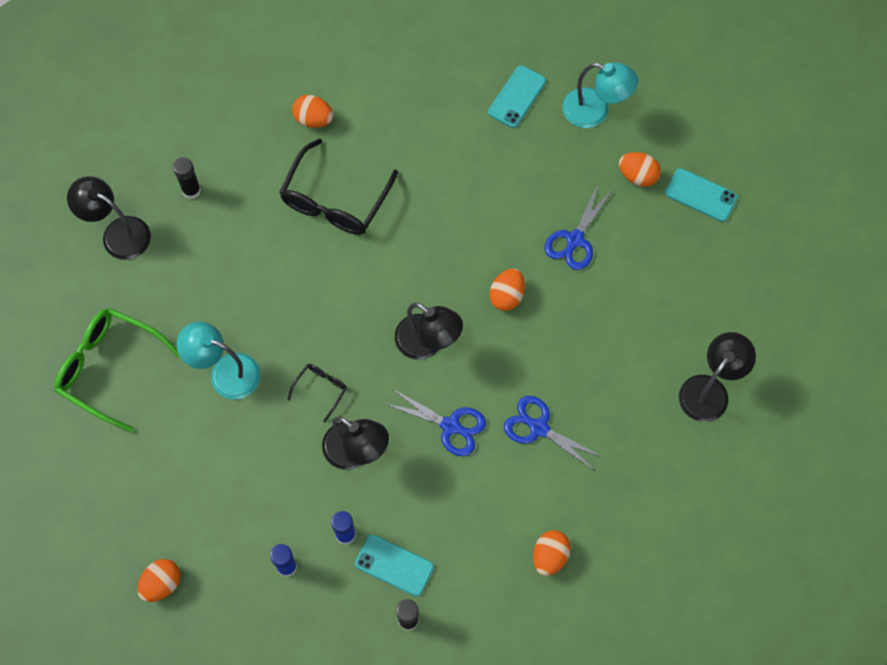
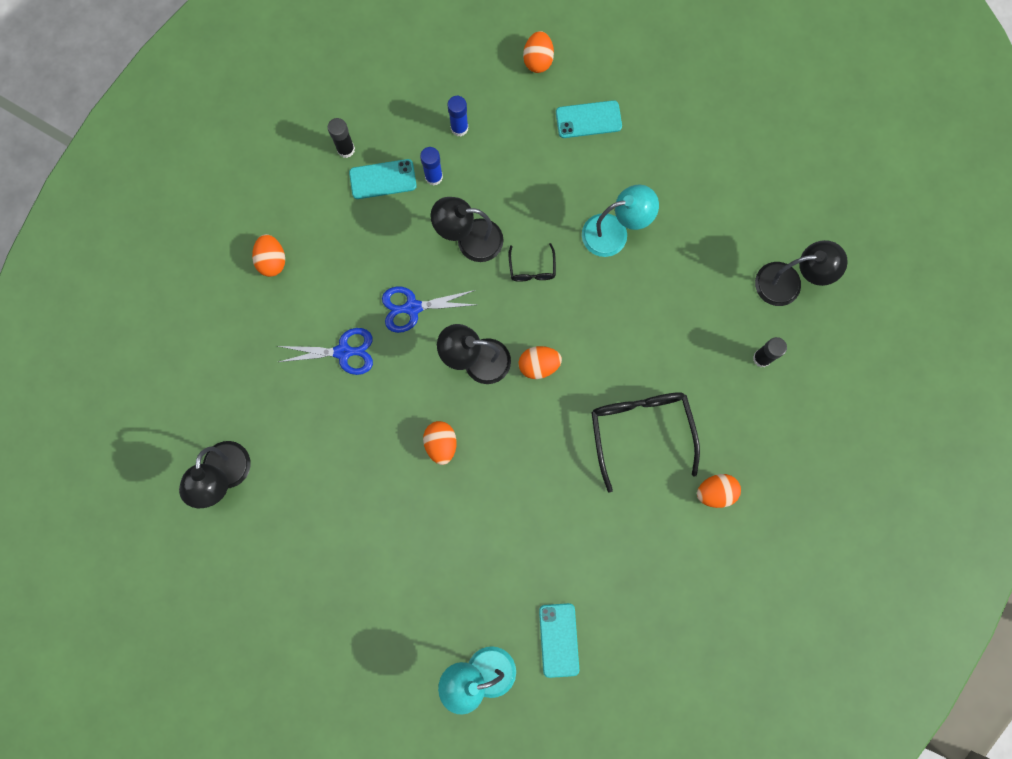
camera: 145 degrees right, 10 degrees up
(109, 368) = (702, 177): green glasses -> none
(574, 240) = (417, 533): blue scissors -> none
(638, 176) = (402, 634): orange egg -> orange egg (539, 365)
(701, 195) = (335, 654): turquoise phone -> turquoise phone (588, 119)

